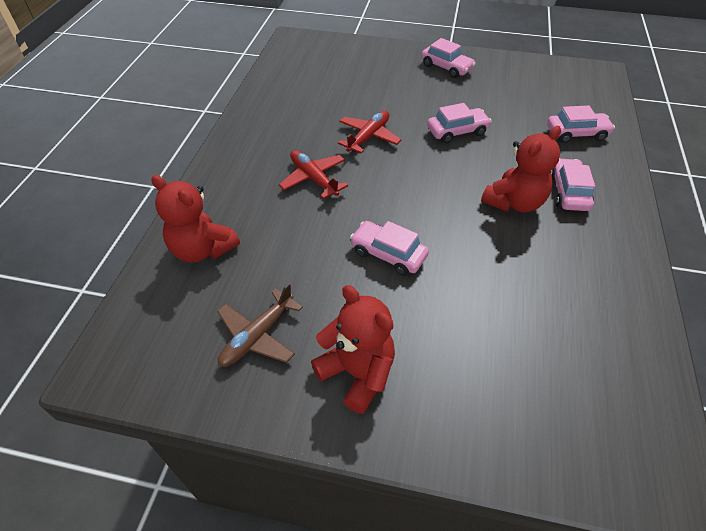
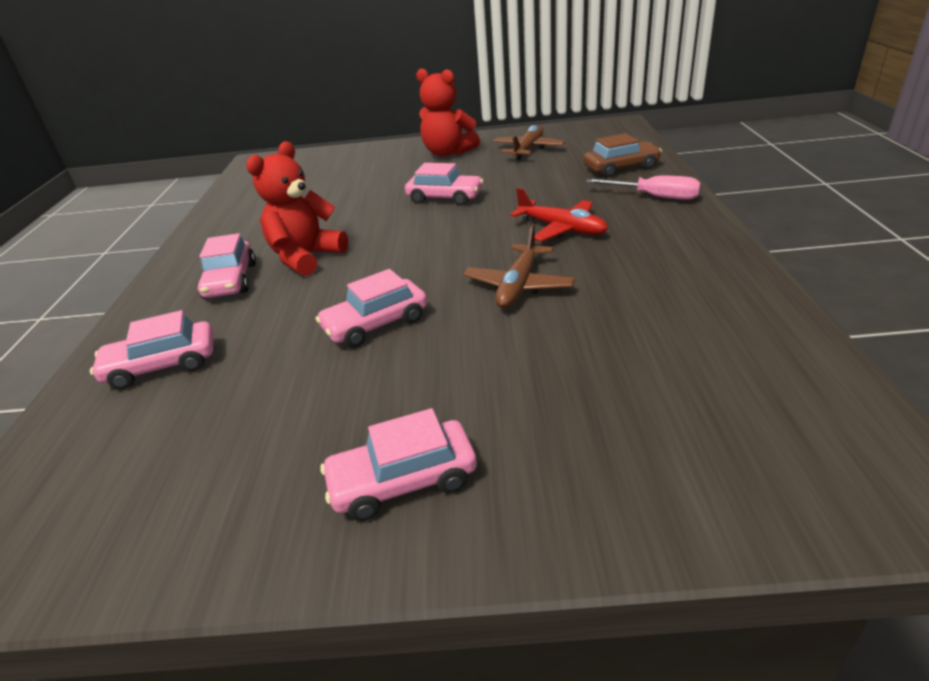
camera: 170 degrees right, 15 degrees down
(202, 249) = (621, 168): red teddy bear -> brown car
(220, 194) = (654, 197): none -> pink screwdriver
(368, 137) = (518, 286): red plane -> brown plane
(446, 67) = (403, 481): pink car -> pink car turned 45 degrees counterclockwise

